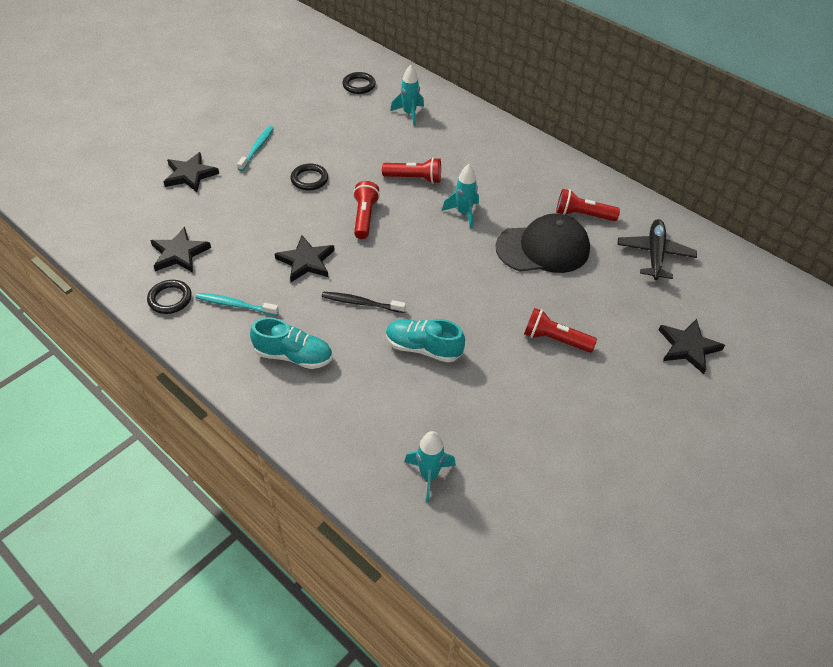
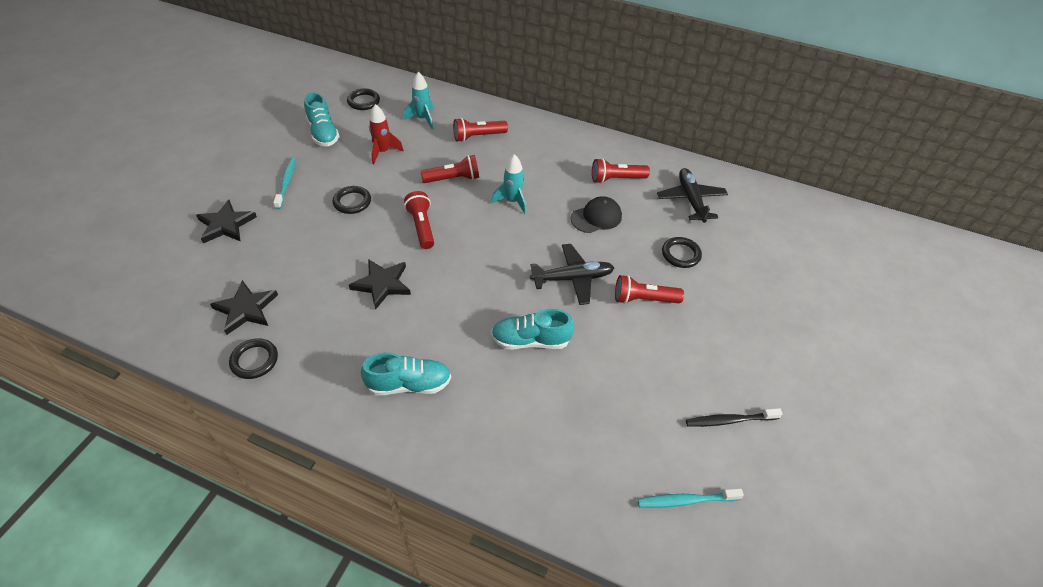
camera: 20 degrees left, 0 degrees up
(235, 305) = (328, 348): turquoise toothbrush -> turquoise toothbrush (686, 500)
(309, 108) = (323, 133): none -> turquoise shoe
(357, 138) = (383, 152): none -> red rocket
(361, 303) = (454, 312): black toothbrush -> black toothbrush (730, 420)
(429, 475) = (590, 466): turquoise rocket -> none
(457, 142) = (478, 136): none -> red flashlight
(491, 301) = (572, 278): none -> black plane
(543, 248) = (596, 217): black cap -> black cap, size x0.60
(616, 306) = (680, 254): none -> black ring
(688, 347) = (755, 275): black star -> none

